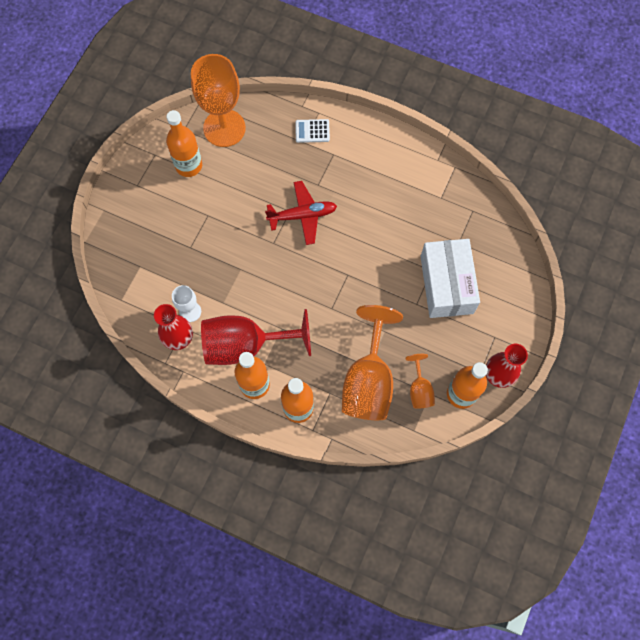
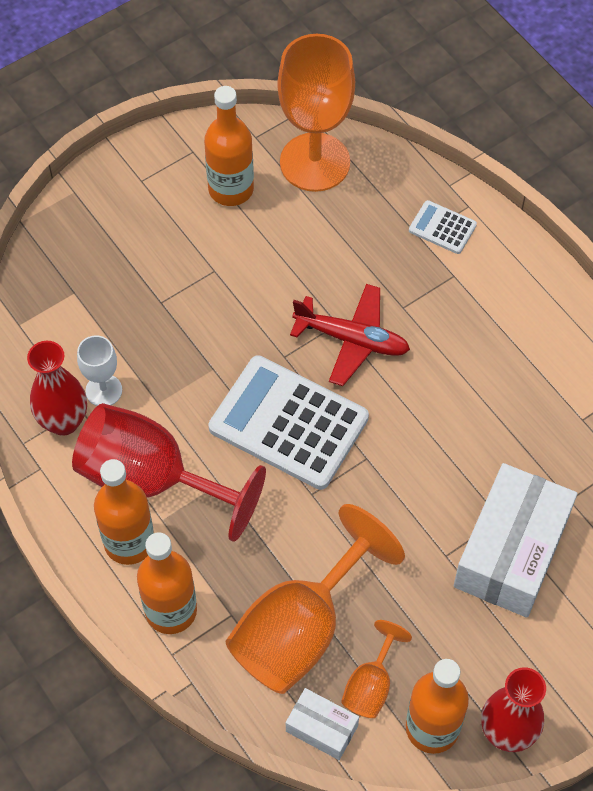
camera: 30 degrees right, 10 degrees down
(297, 277) = (288, 423): none -> white calculator
(409, 425) = (322, 728): none -> white box

